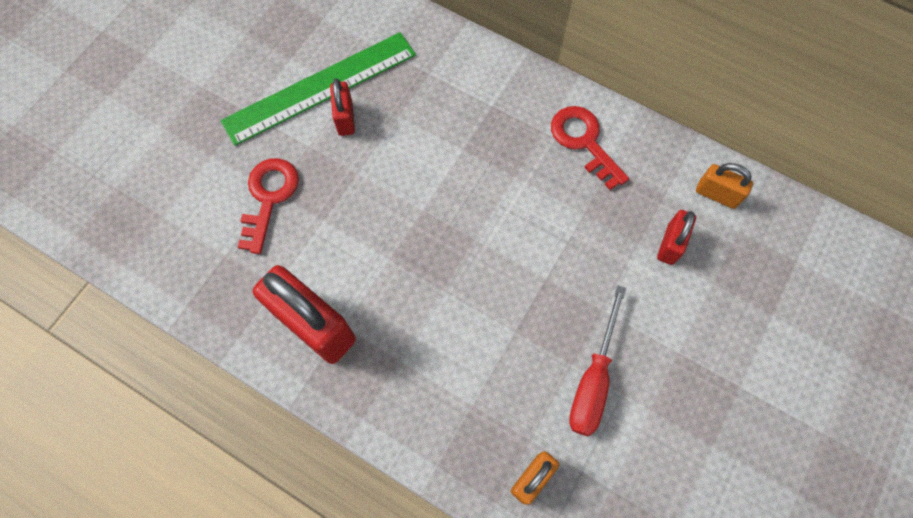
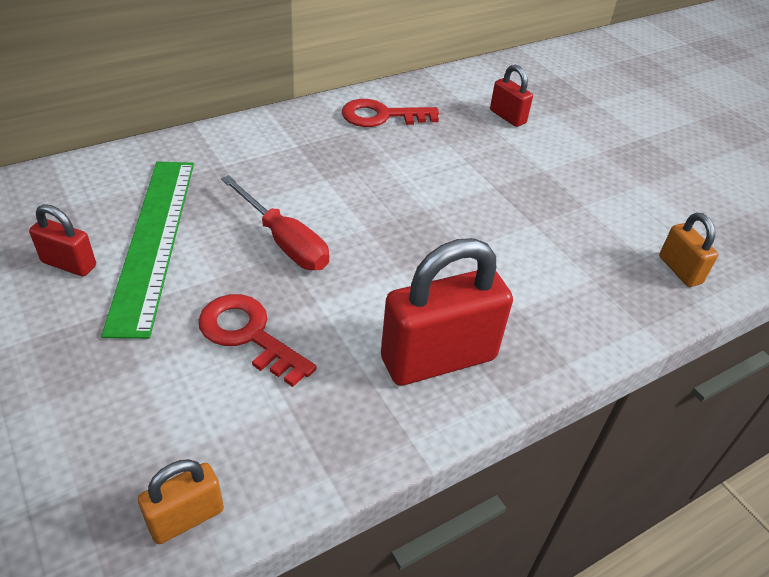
camera: 65 degrees left, 25 degrees down
(345, 118) = (211, 237): red padlock -> red padlock (69, 264)
(593, 379) = (603, 200): red screwdriver -> red screwdriver (284, 241)
(716, 194) = (481, 82): orange padlock -> orange padlock (186, 518)

